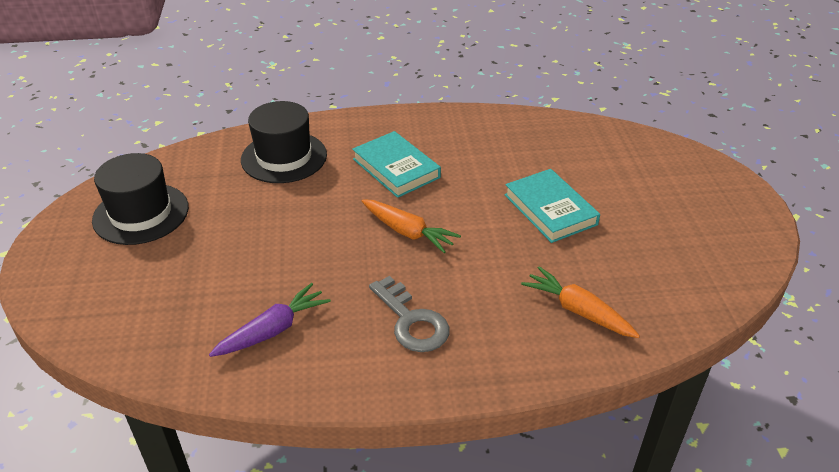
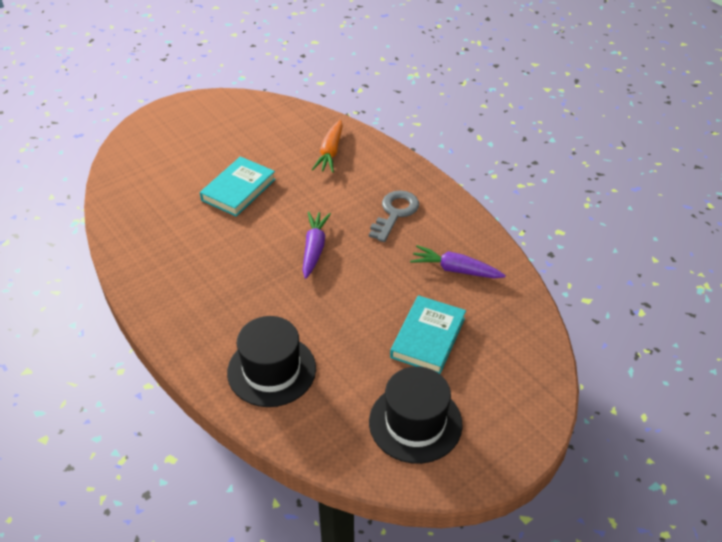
camera: 120 degrees left, 5 degrees up
(396, 168) = (240, 288): turquoise book -> turquoise book (428, 338)
(407, 232) = (314, 249): orange carrot -> purple carrot

